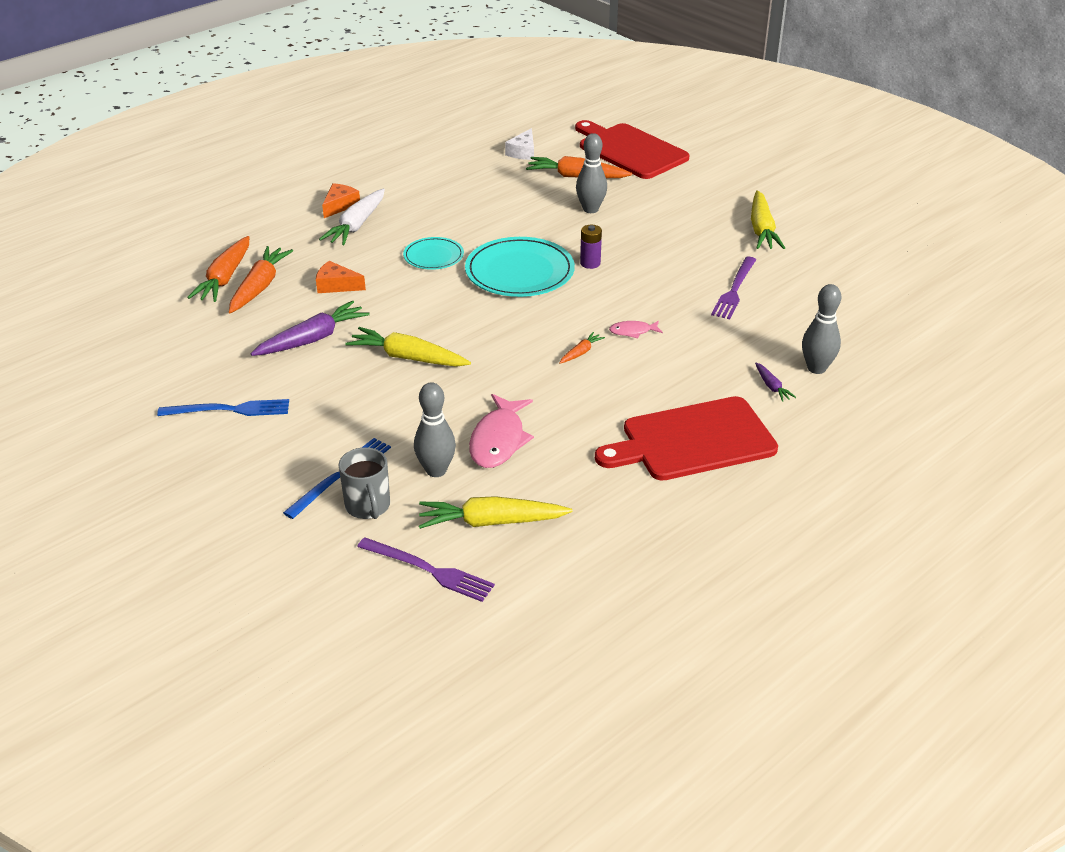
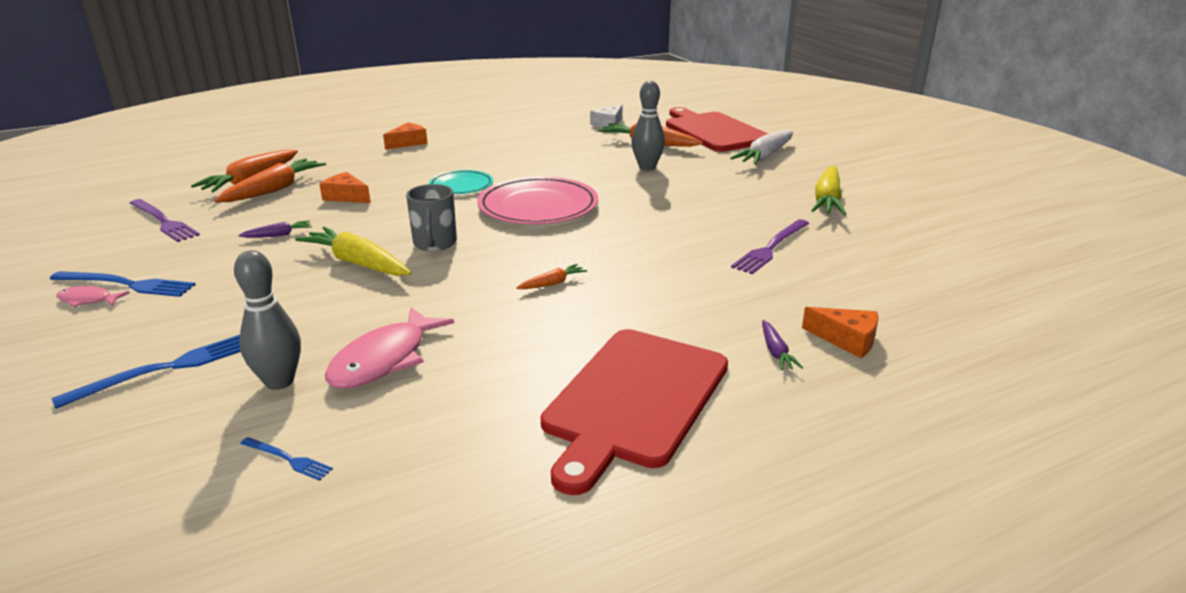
camera: 15 degrees right, 10 degrees down
(313, 339) = (278, 235): purple carrot -> purple carrot, size x0.49
(356, 225) = (409, 157): white carrot -> white carrot (765, 156)
(368, 506) = (158, 410): grey mug -> grey mug (435, 243)
(429, 570) = (146, 512): purple fork -> purple fork (163, 221)
(491, 522) = (288, 459): yellow carrot -> blue fork
(519, 271) = (538, 206): turquoise plate -> pink plate
(590, 263) = (618, 207): purple battery -> none
(633, 331) = (627, 271): pink fish -> pink fish (88, 300)
(692, 440) = (633, 400): red cutting board -> red cutting board turned 60 degrees counterclockwise
(816, 368) = (846, 339): grey bowling pin -> orange cheese

